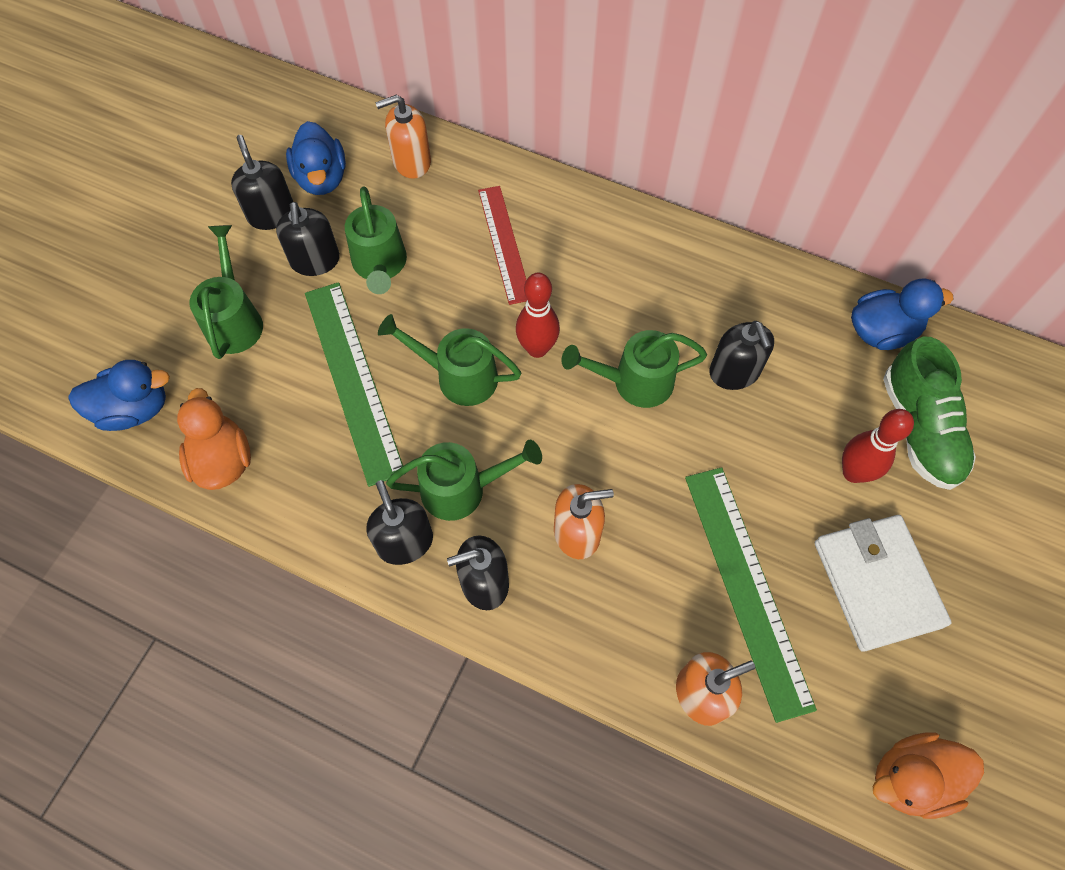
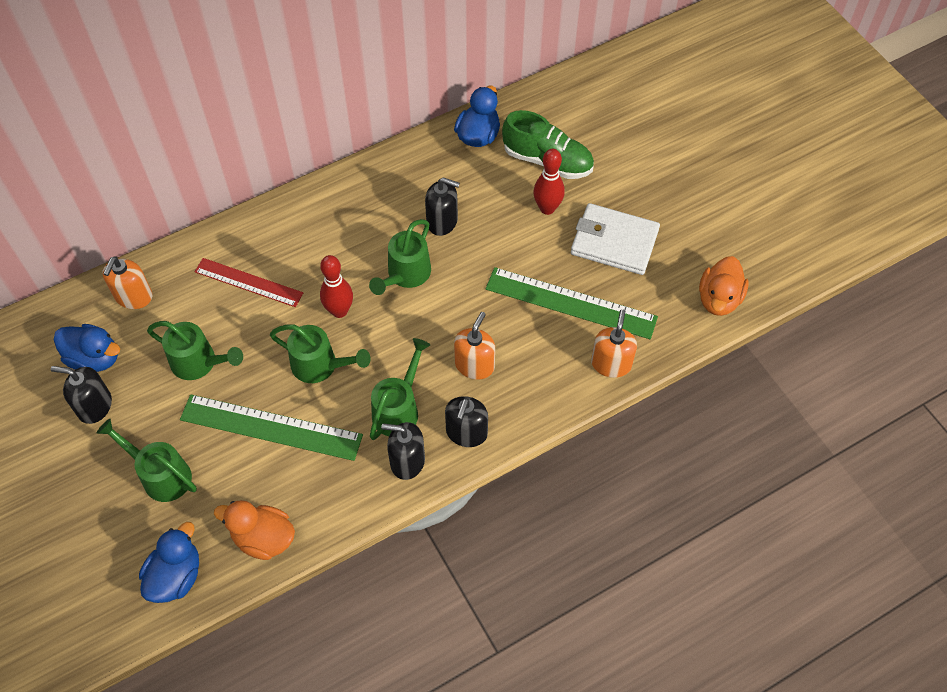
camera: 55 degrees left, 5 degrees down
(315, 261) = (159, 399): black soap dispenser -> none
(458, 376) = (320, 366): green watering can -> green watering can turned 120 degrees counterclockwise

